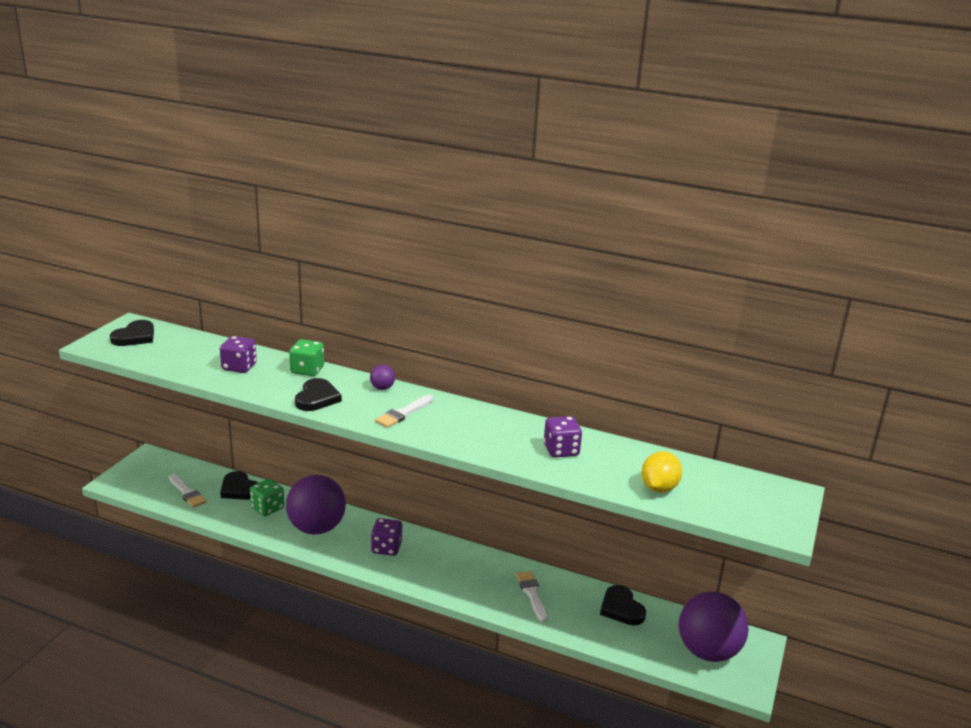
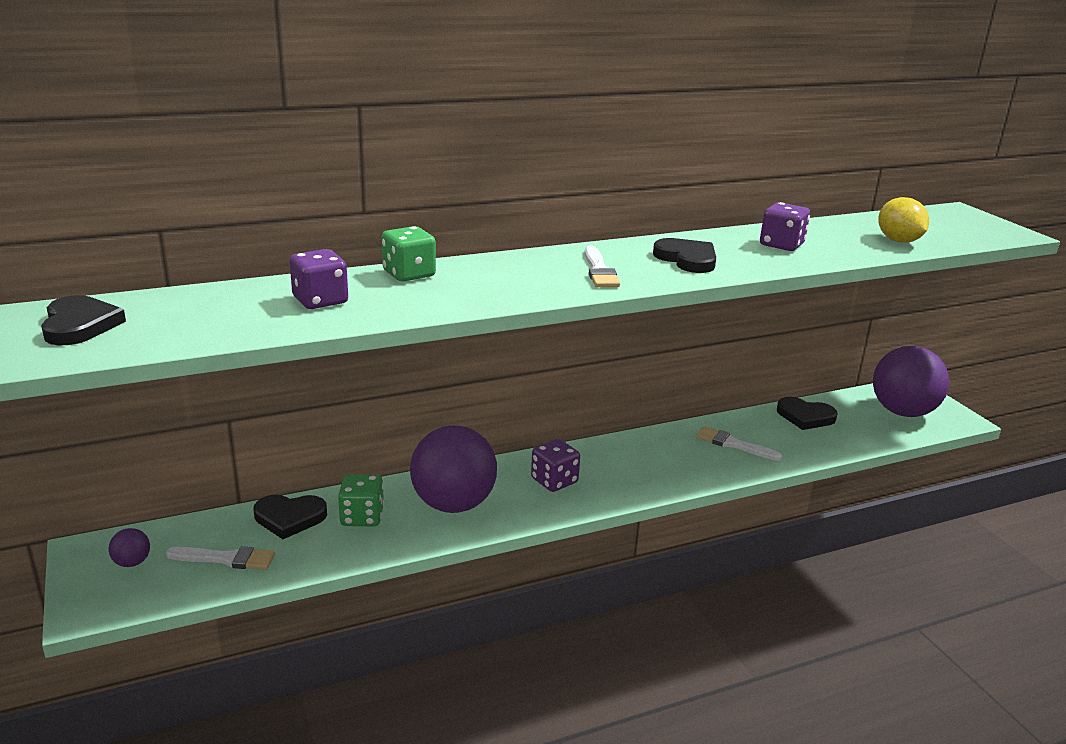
camera: 45 degrees left, 0 degrees up
(317, 398) = (486, 292): black heart -> black heart (687, 259)
(382, 388) = (525, 259): purple ball -> purple ball (132, 562)

